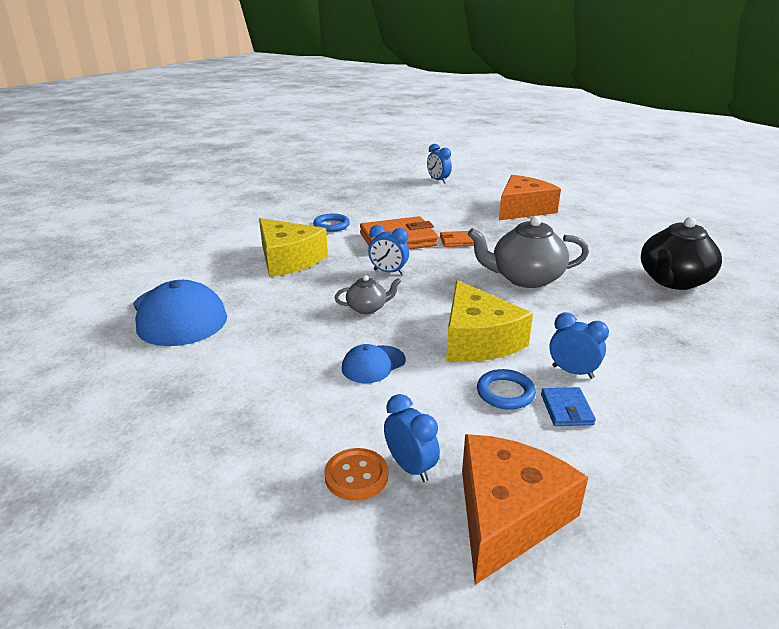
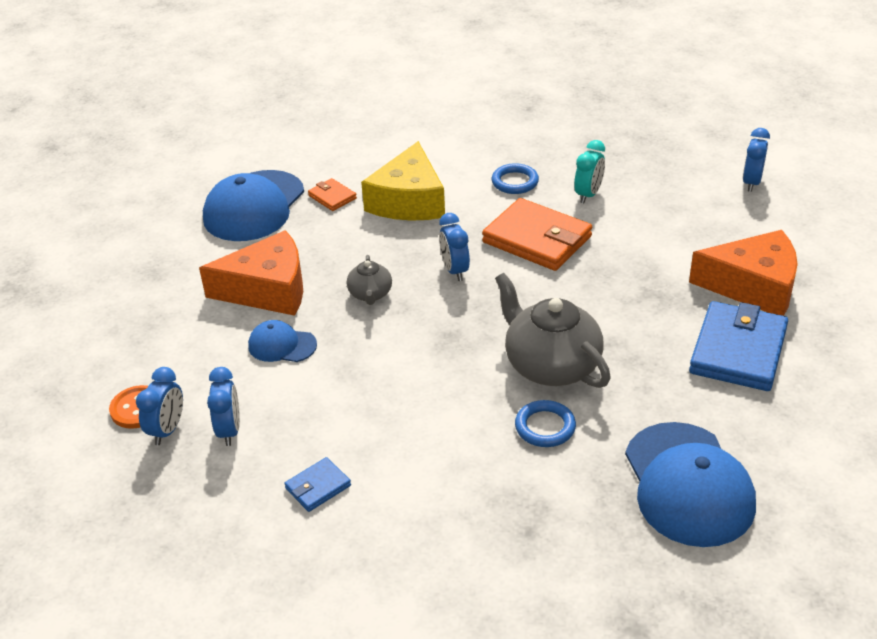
camera: 55 degrees right, 10 degrees up
(367, 308) = (370, 294): grey teapot -> grey teapot turned 45 degrees clockwise
(380, 213) = (588, 195): none -> turquoise clock
(457, 241) = (586, 279): orange wallet -> orange wallet (332, 197)
(478, 340) = (383, 386): yellow cheese -> none
(505, 393) = (310, 439): blue ring -> blue ring (545, 427)
(507, 515) = (153, 503): orange cheese -> orange cheese (268, 289)
(572, 230) = (738, 351): none -> blue wallet
(572, 372) = (385, 469): blue clock -> blue clock (229, 430)
(673, 281) = (688, 484): black teapot -> blue cap

